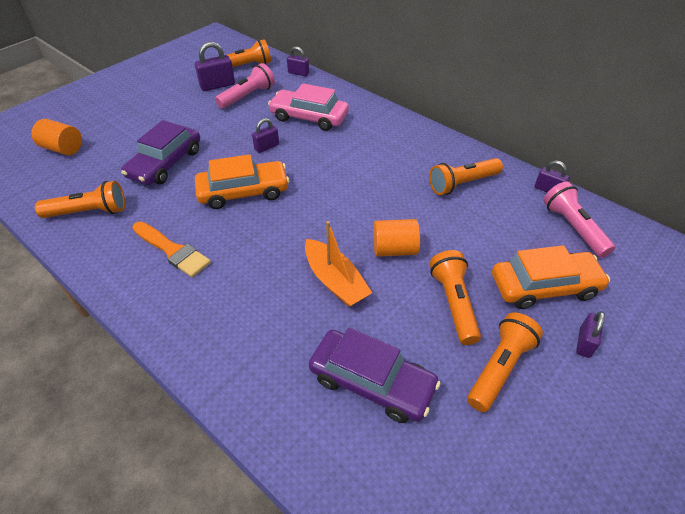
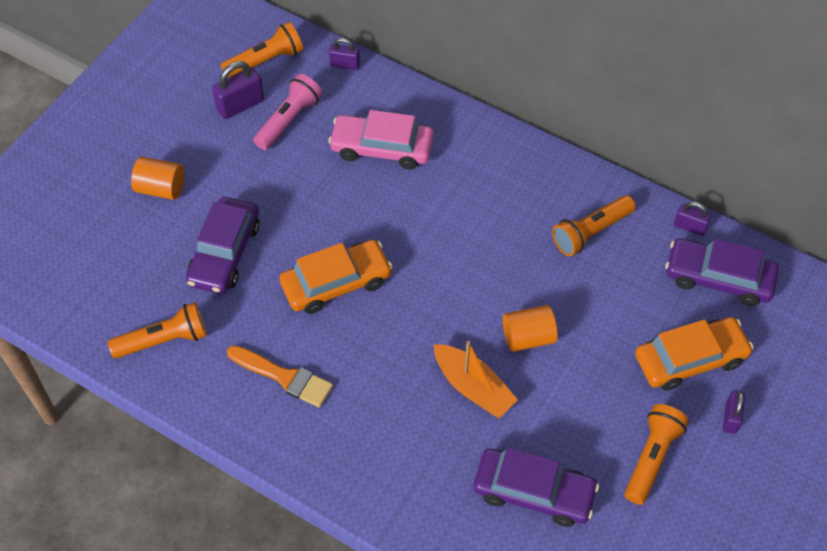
camera: 10 degrees left, 10 degrees up
(63, 149) = (82, 248): orange cylinder -> orange cylinder (161, 188)
(266, 147) = (342, 208): purple padlock -> none
(453, 303) = (600, 394): orange flashlight -> none
(573, 228) = (718, 278): pink flashlight -> purple car

